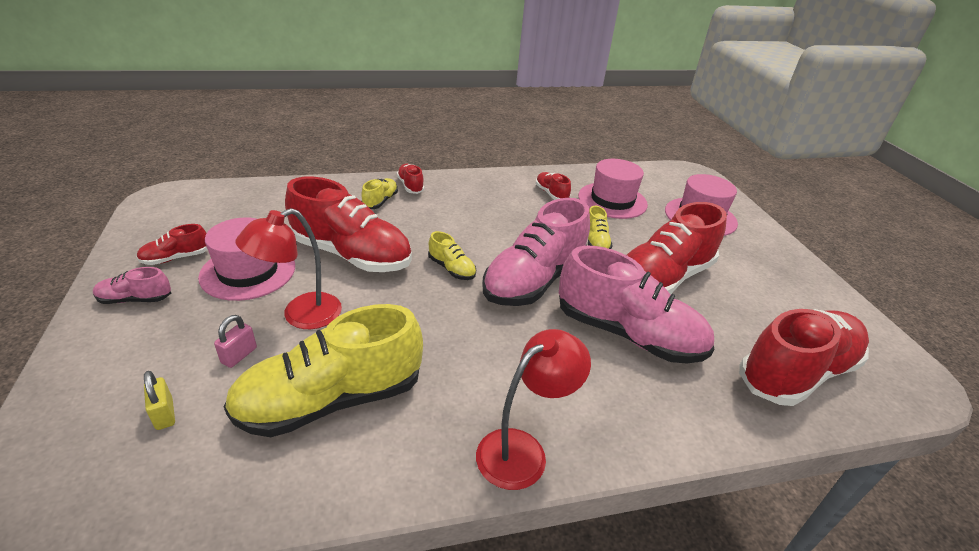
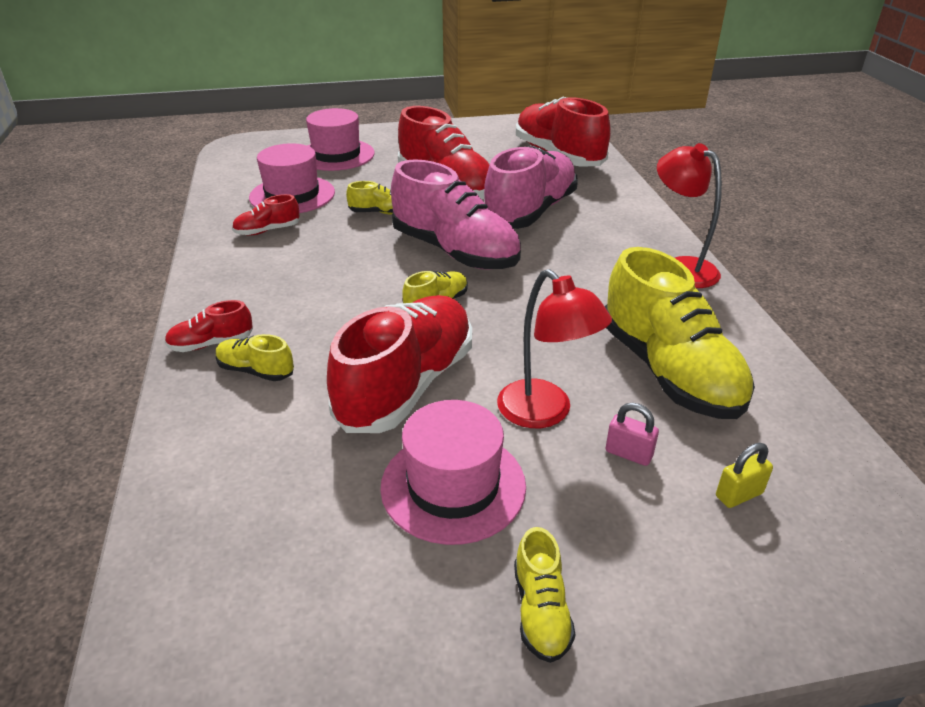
camera: 85 degrees left, 0 degrees up
(135, 299) = (541, 610): pink shoe -> yellow shoe
(176, 258) = (418, 594): red shoe -> none

